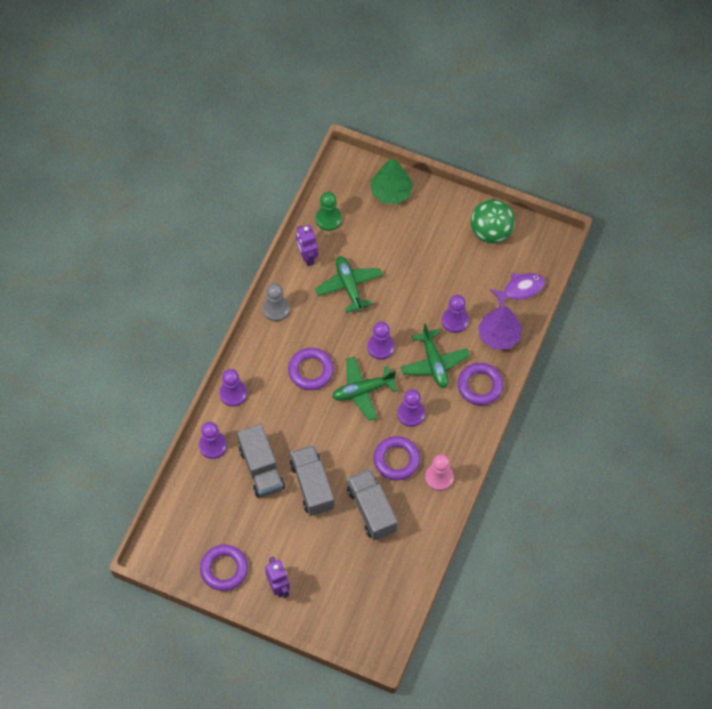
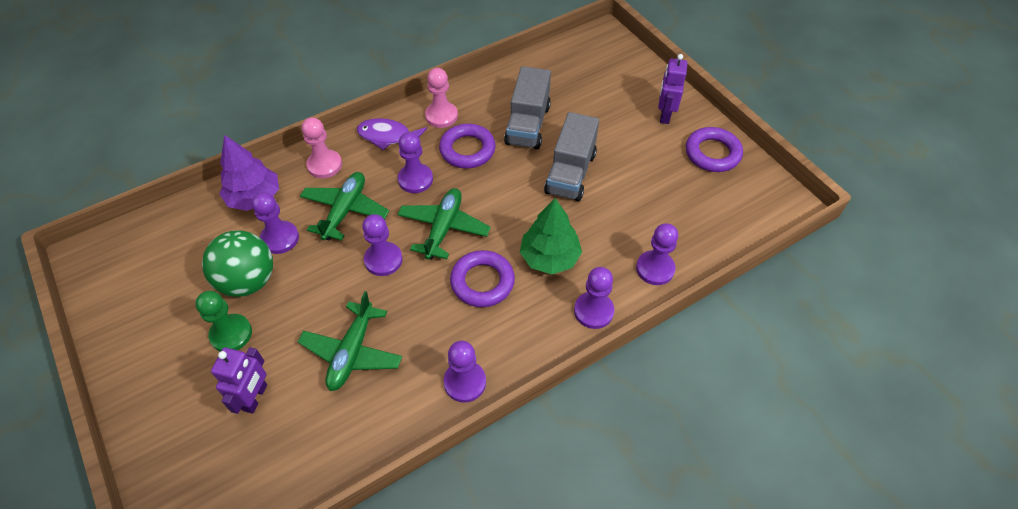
camera: 145 degrees left, 10 degrees down
(261, 468) = (614, 216): grey truck -> none
(276, 309) = (465, 382): grey pawn -> purple pawn
(307, 257) = (367, 428): purple robot -> purple robot (255, 397)
(328, 219) = (291, 467): green pawn -> green pawn (231, 334)
(362, 390) = (443, 228): green plane -> green plane turned 90 degrees counterclockwise
(391, 192) = (176, 449): green tree -> green tree (549, 257)
(480, 386) = (324, 165): purple ring -> pink pawn
(491, 232) = (132, 310): green ball -> green ball (248, 281)
(520, 289) = (181, 227): purple fish -> purple fish (388, 136)

